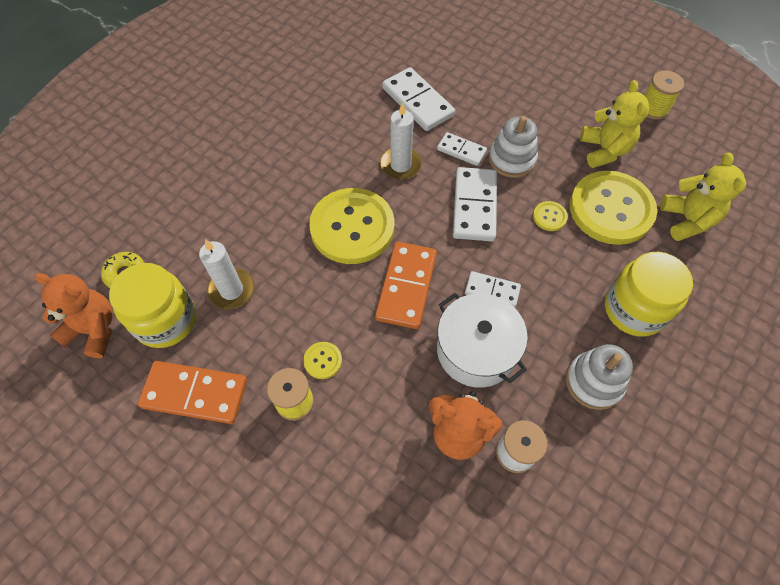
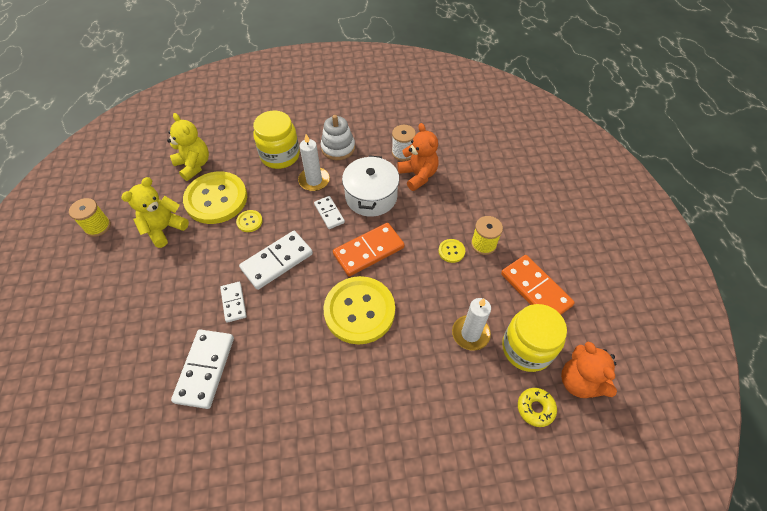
camera: 135 degrees left, 5 degrees down
(400, 165) = (281, 327): white candle -> white candle (314, 180)
(512, 159) = (216, 269): white stacking toy -> none
(687, 220) = (194, 165): yellow teddy bear -> yellow teddy bear turned 105 degrees clockwise

